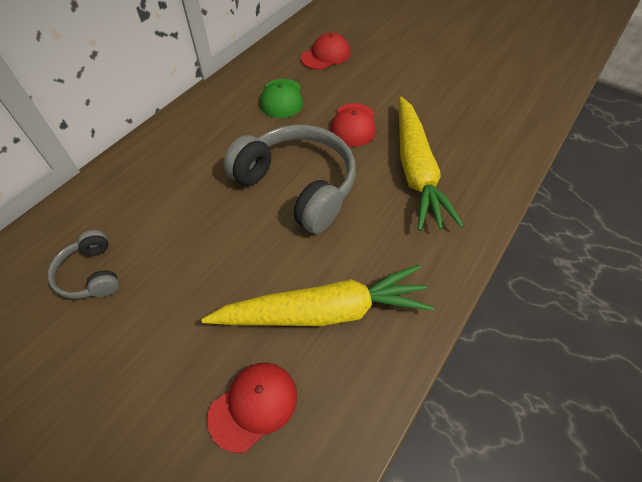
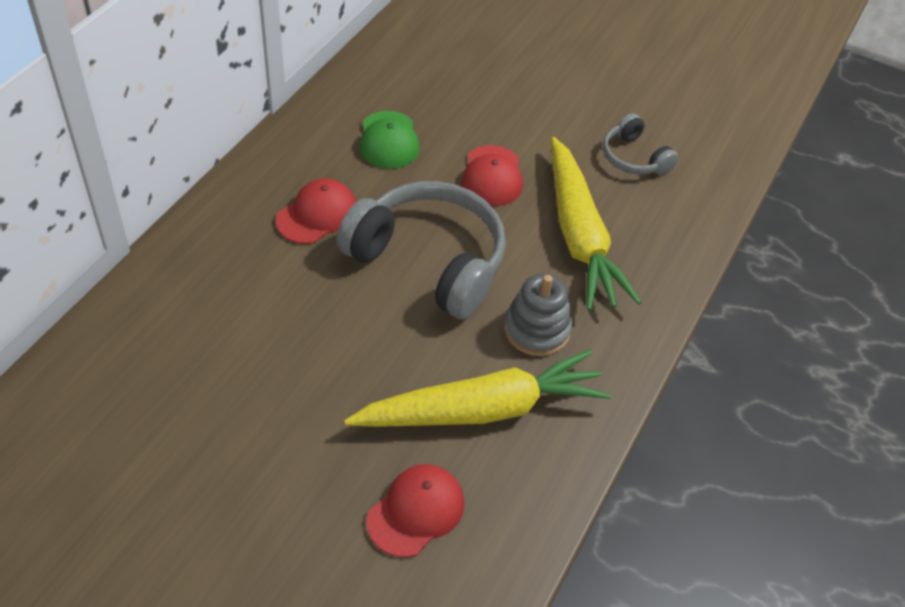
camera: 10 degrees left, 5 degrees down
(91, 274) = (185, 380): grey headphones -> grey headphones (634, 158)
(326, 55) = (441, 73): red cap -> red cap (317, 214)
(376, 244) = (537, 329): none -> grey stacking toy

